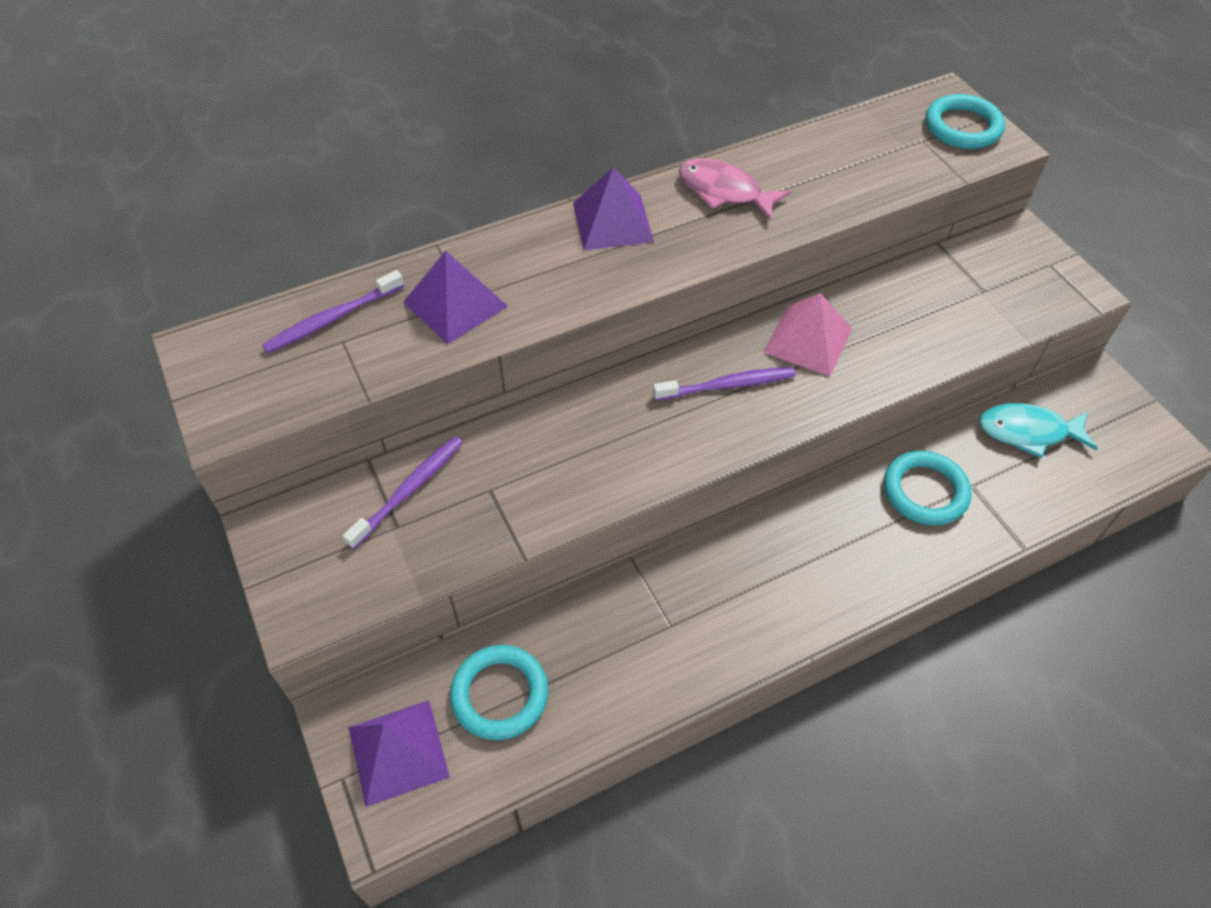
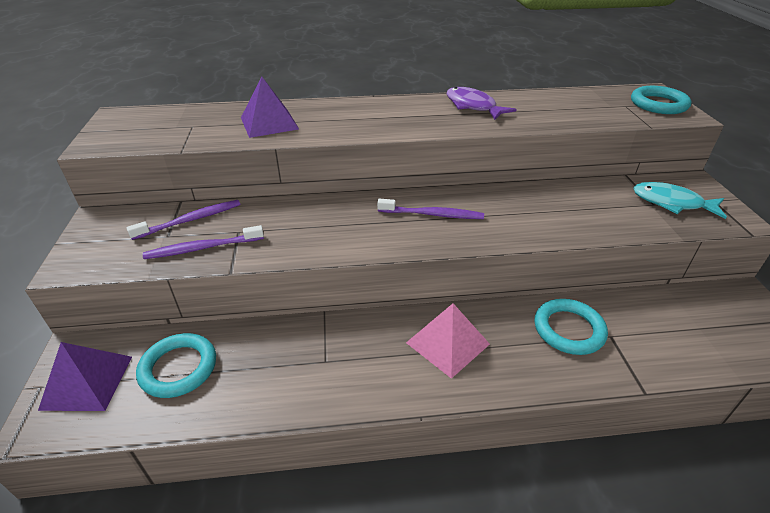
camera: 20 degrees right, 15 degrees down
(331, 319) = (195, 117): purple toothbrush -> purple toothbrush (202, 248)
(613, 222) = (392, 107): purple pyramid -> none
(724, 191) = (473, 106): pink fish -> purple fish
(808, 340) = (504, 204): pink pyramid -> pink pyramid (447, 343)
(1028, 432) = (672, 313): turquoise fish -> turquoise fish (671, 203)

